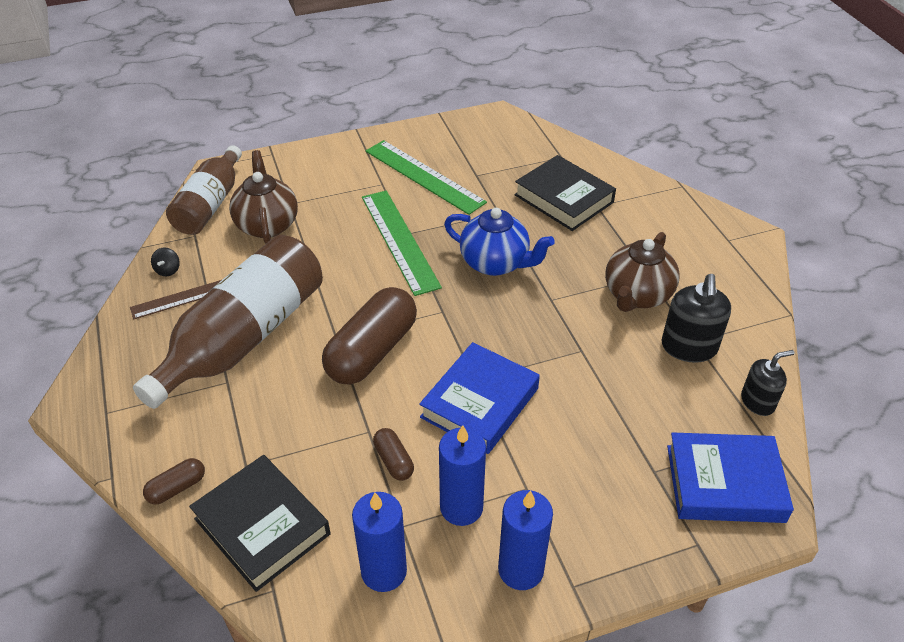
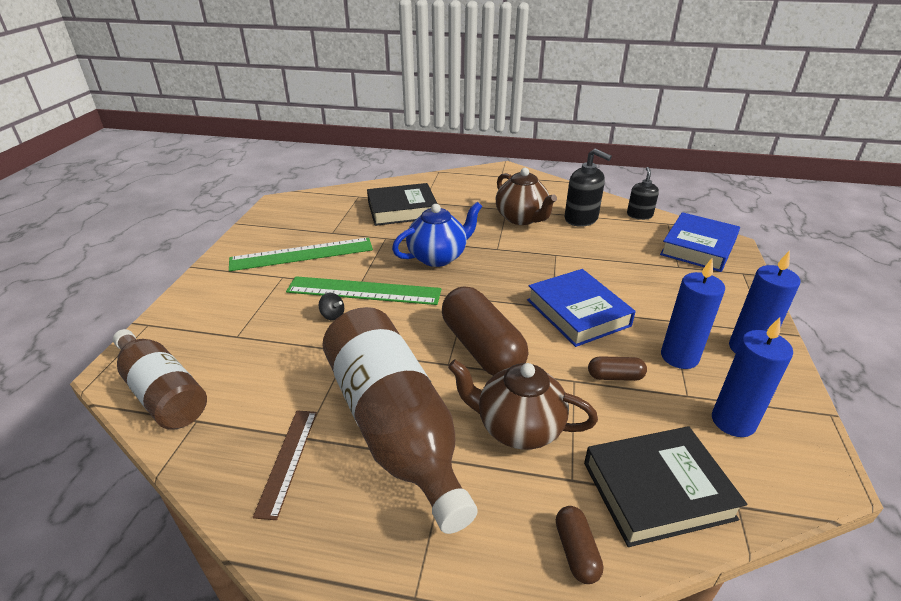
camera: 60 degrees left, 10 degrees down
(168, 270) = (227, 461): black spinning top -> black spinning top (332, 315)
(267, 224) = (248, 360): brown teapot -> brown teapot (518, 428)

